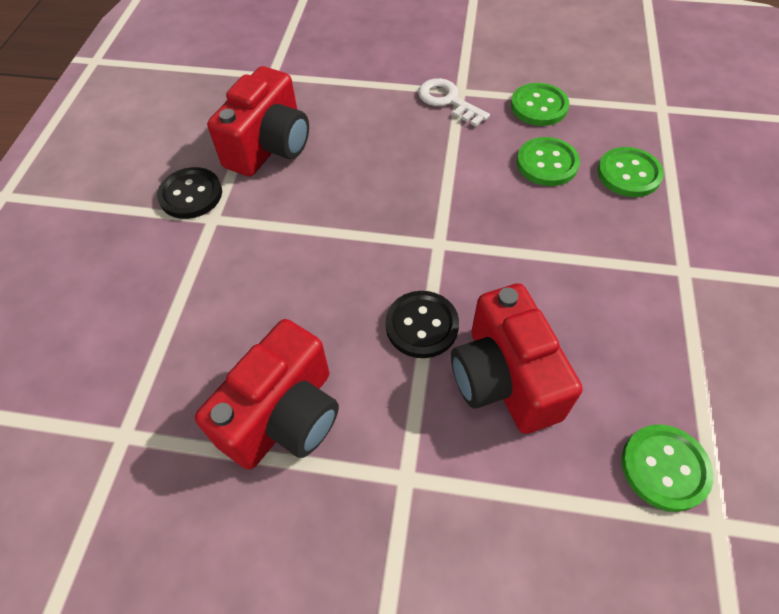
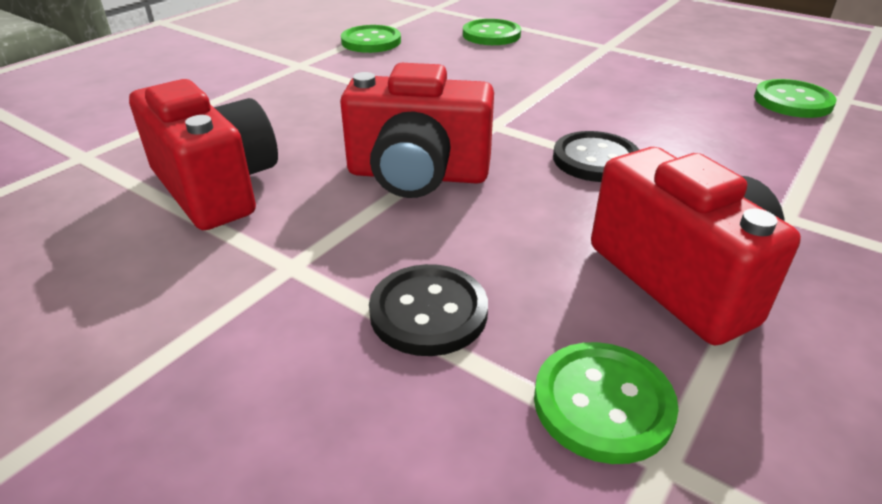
camera: 65 degrees left, 20 degrees down
(191, 195) = (217, 276): black button -> black button (428, 312)
(447, 100) = (304, 72): white key -> none
(504, 379) = (682, 137): red camera -> red camera (417, 175)
(547, 163) = (444, 56): green button -> green button (602, 403)

